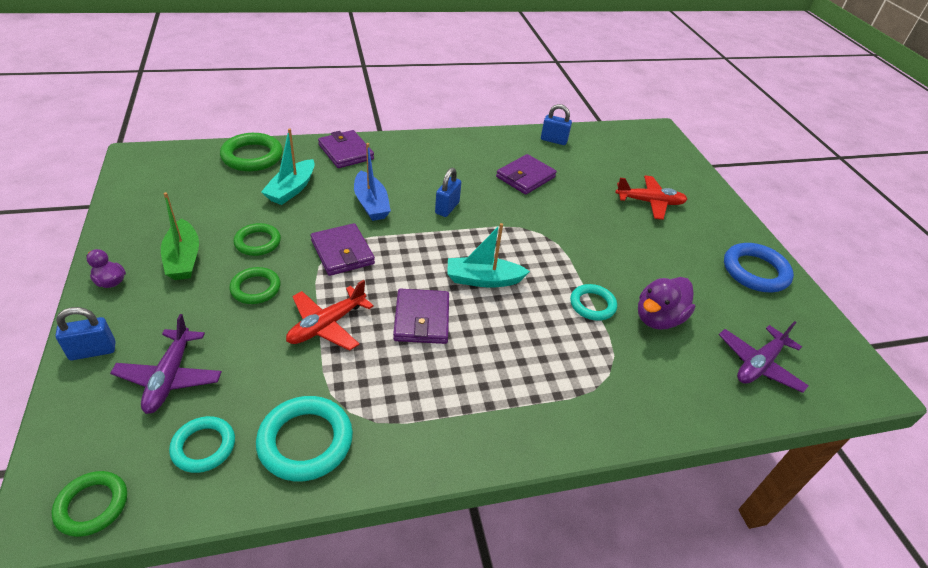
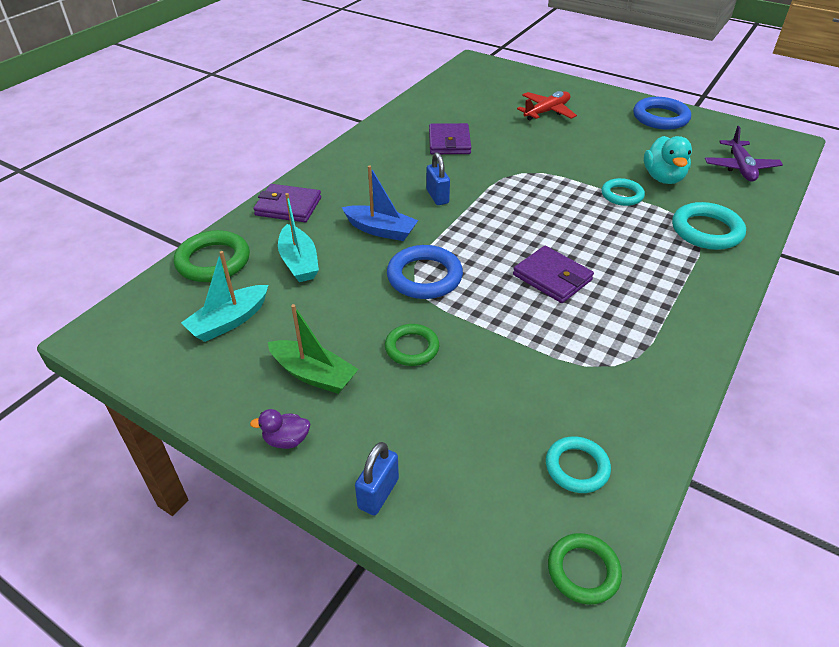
camera: 40 degrees left, 0 degrees up
(170, 377) = (471, 453): purple plane -> none
(258, 242) = (349, 317): green ring -> none
(305, 441) = (624, 404): turquoise ring -> turquoise ring (706, 231)
(327, 325) = (505, 329): red plane -> none
(342, 252) = (424, 277): purple wallet -> blue ring
(483, 279) = (542, 226): turquoise boat -> turquoise boat (229, 321)
(553, 140) = (423, 106): blue padlock -> none
(658, 318) = (663, 178): purple duck -> turquoise duck

